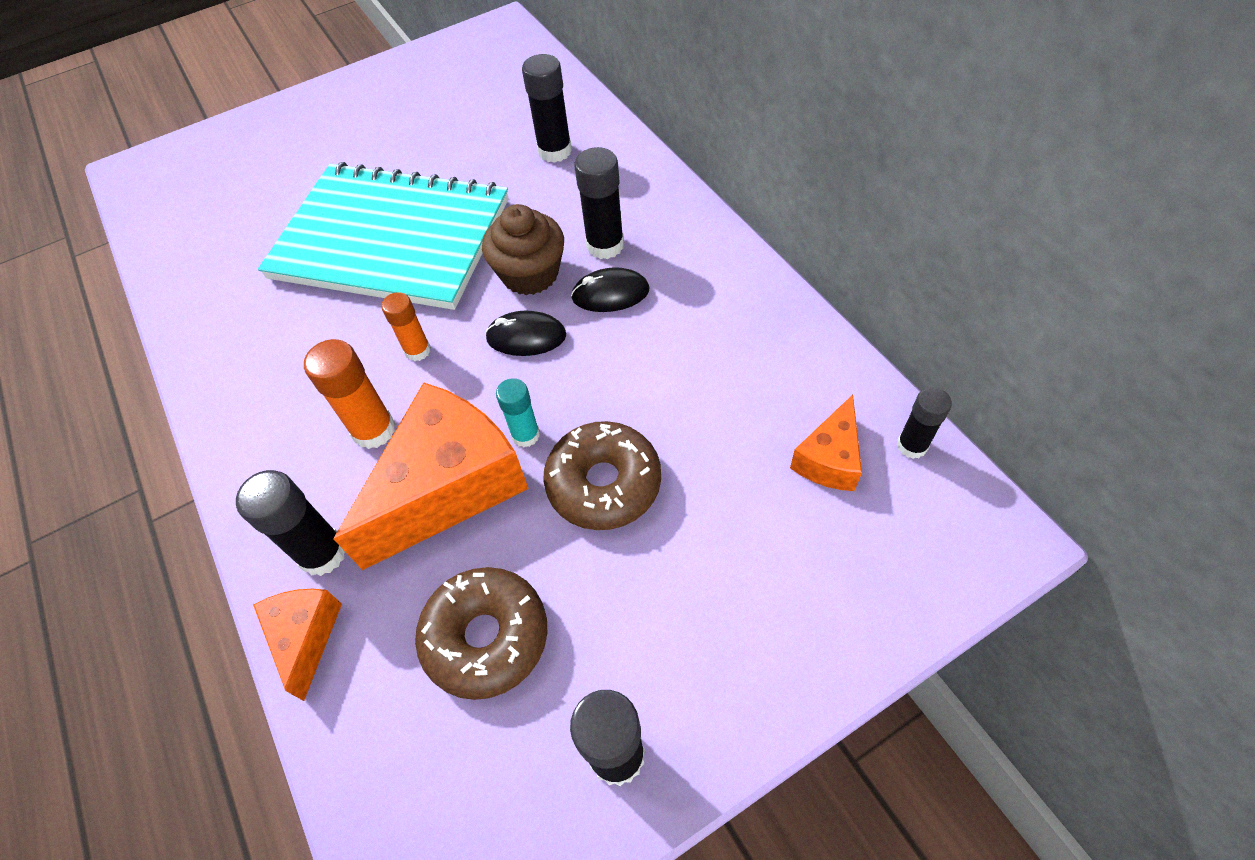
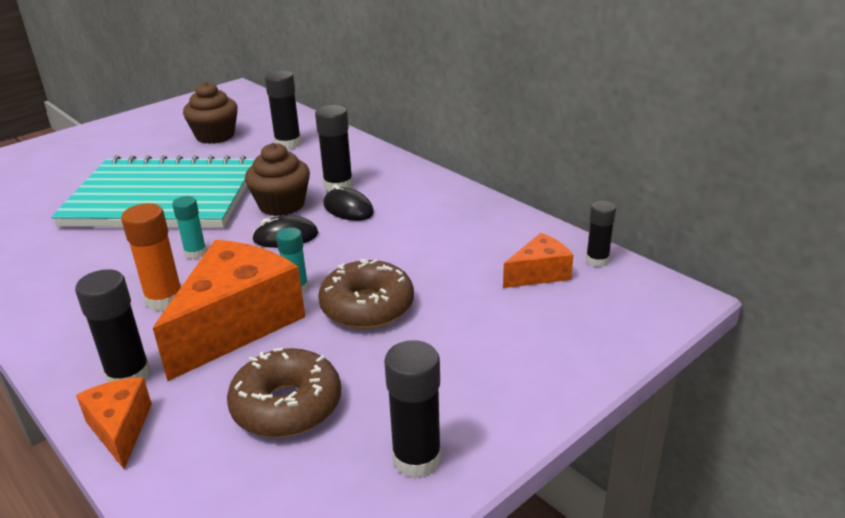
camera: 15 degrees left, 25 degrees down
(417, 350) = (195, 253): orange glue stick -> turquoise glue stick
(467, 123) = (215, 136): none -> brown cupcake
(610, 294) = (348, 209): black mouse -> black mouse turned 60 degrees clockwise
(829, 459) = (539, 273): orange cheese -> orange cheese turned 135 degrees counterclockwise

